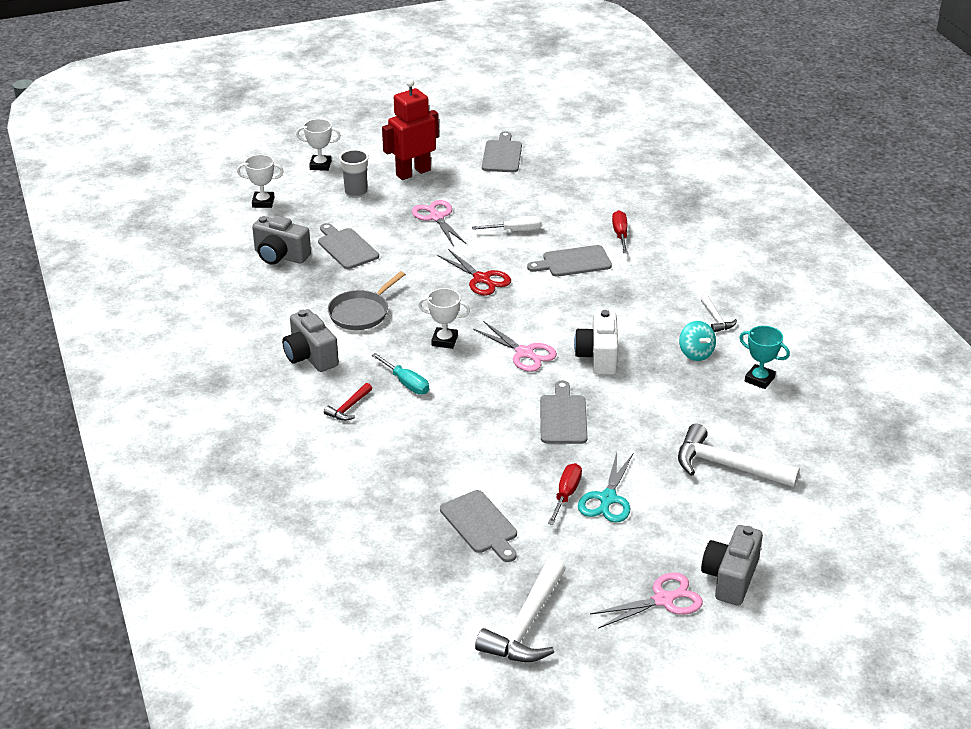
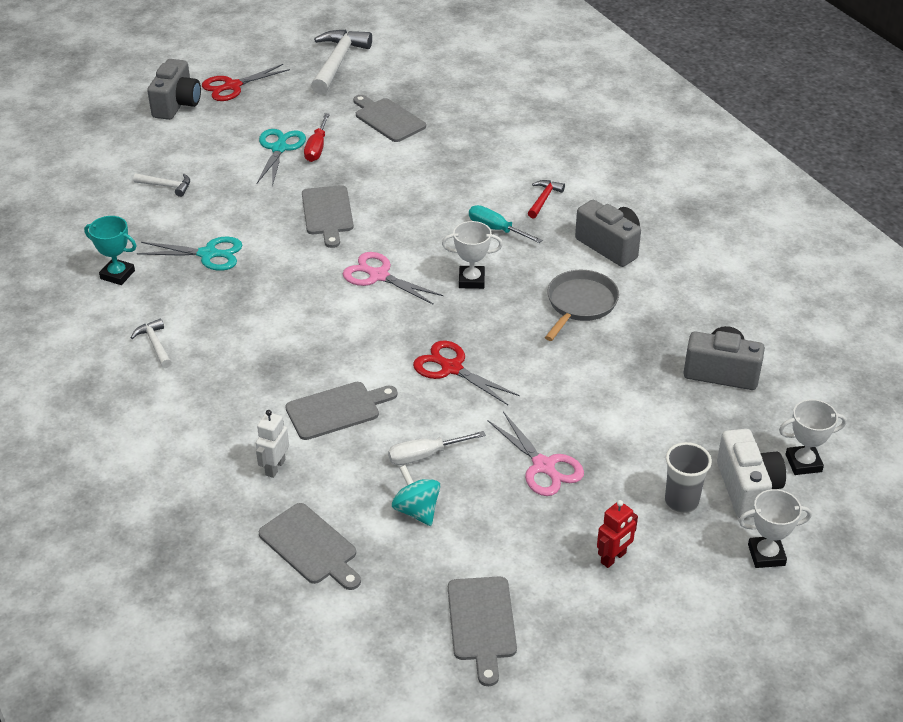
camera: 170 degrees right, 5 degrees up
(346, 247) = (644, 396): grey cutting board -> grey cutting board (310, 546)
(413, 172) = (613, 558): red robot -> red robot, size x0.51
(598, 357) = (296, 280): white camera -> white camera (747, 488)
(620, 234) = (275, 467): red screwdriver -> white robot
(663, 600) = (232, 86): pink scissors -> red scissors
(678, 389) = (208, 254): none -> turquoise scissors
(695, 354) = (185, 297): turquoise spinning top -> turquoise spinning top (416, 510)
(727, 466) = (167, 186): white hammer -> white hammer, size x0.50

